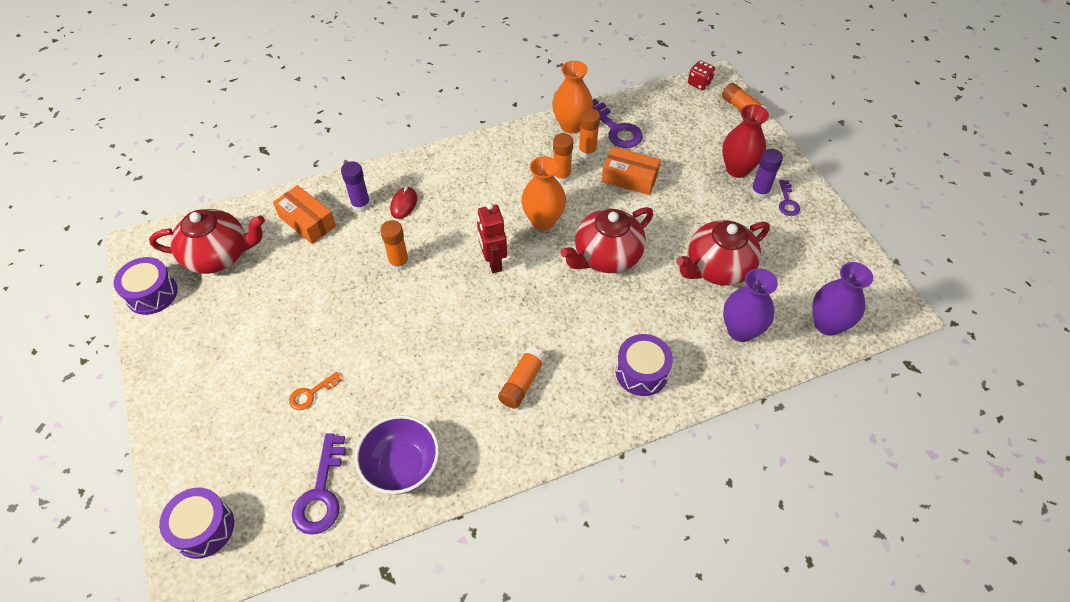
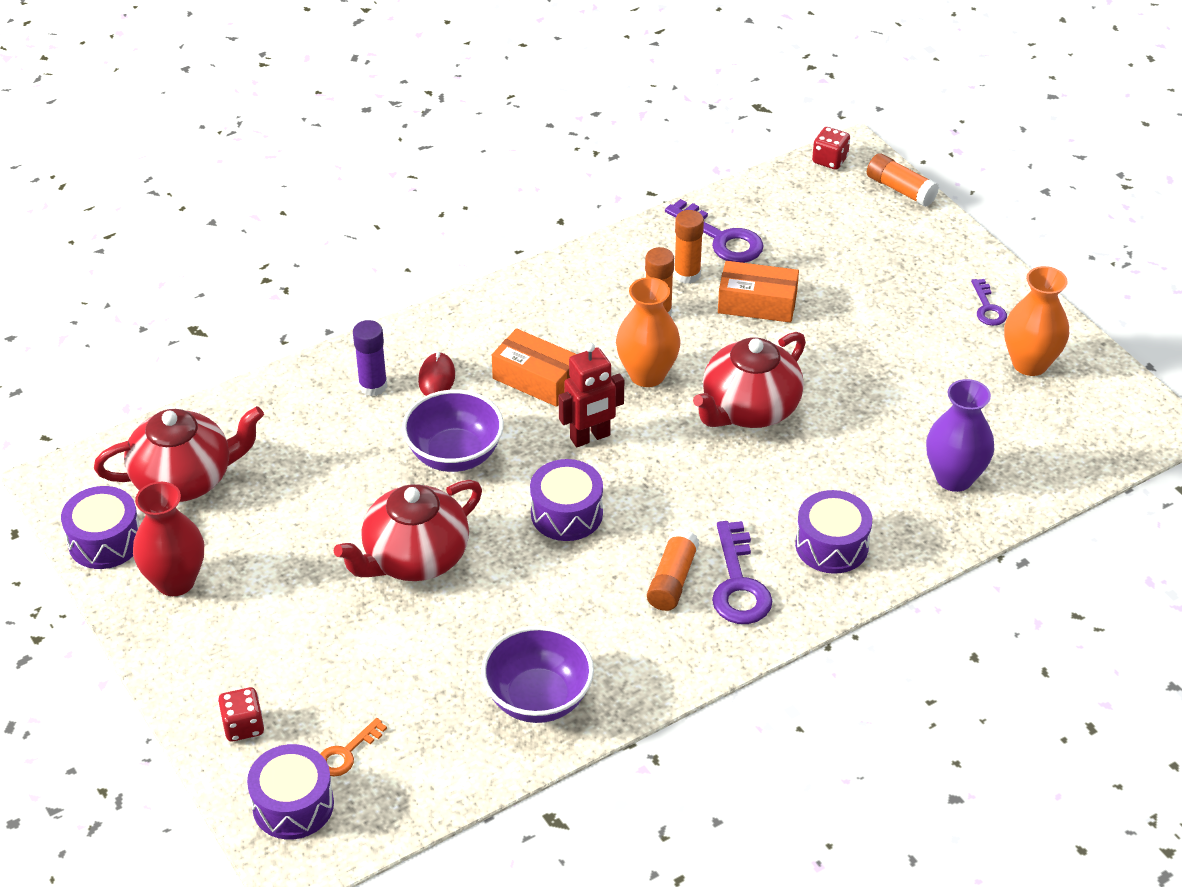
camera: 10 degrees left, 10 degrees down
(191, 455) = (243, 726): none -> red dice
(307, 221) = (301, 419): orange box -> orange box (536, 379)
(311, 394) = (383, 632): orange key -> orange key (347, 753)
(321, 493) = (438, 743): purple key -> purple key (738, 584)
(399, 262) = (454, 455): orange glue stick -> purple bowl
(462, 318) = (566, 514): none -> purple drum
(493, 262) = (590, 437): red robot -> red robot turned 90 degrees counterclockwise
(571, 125) = (654, 241): orange vase -> orange vase (1030, 363)
(717, 268) = (907, 404): red teapot -> red teapot (414, 558)
(737, 169) = (909, 273): red vase -> red vase (175, 581)
(760, 191) = (946, 299): purple glue stick -> none
(827, 324) = (1069, 455): purple vase -> none

